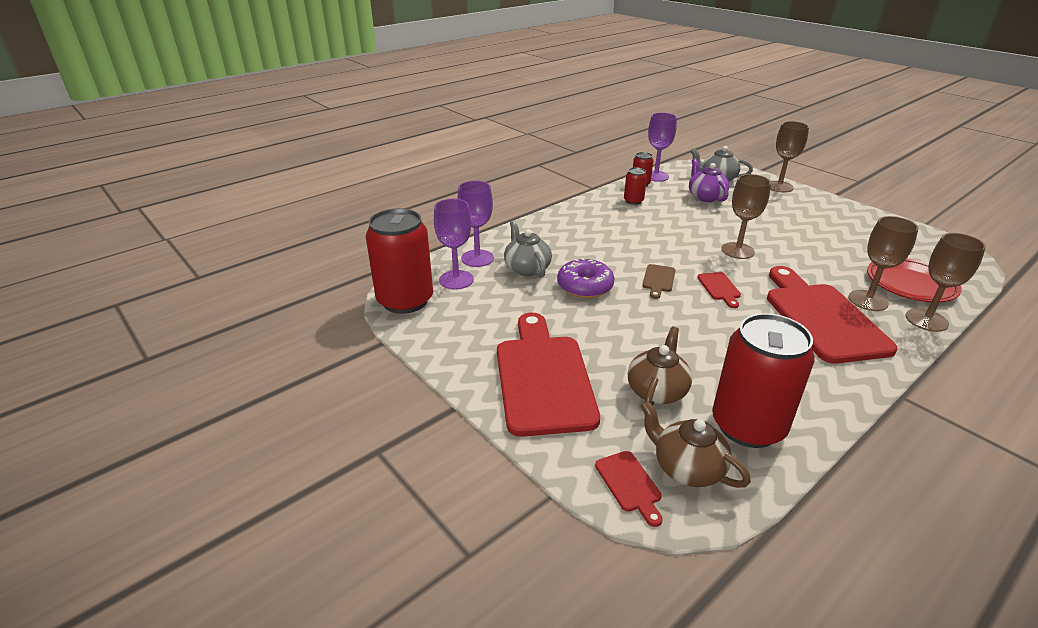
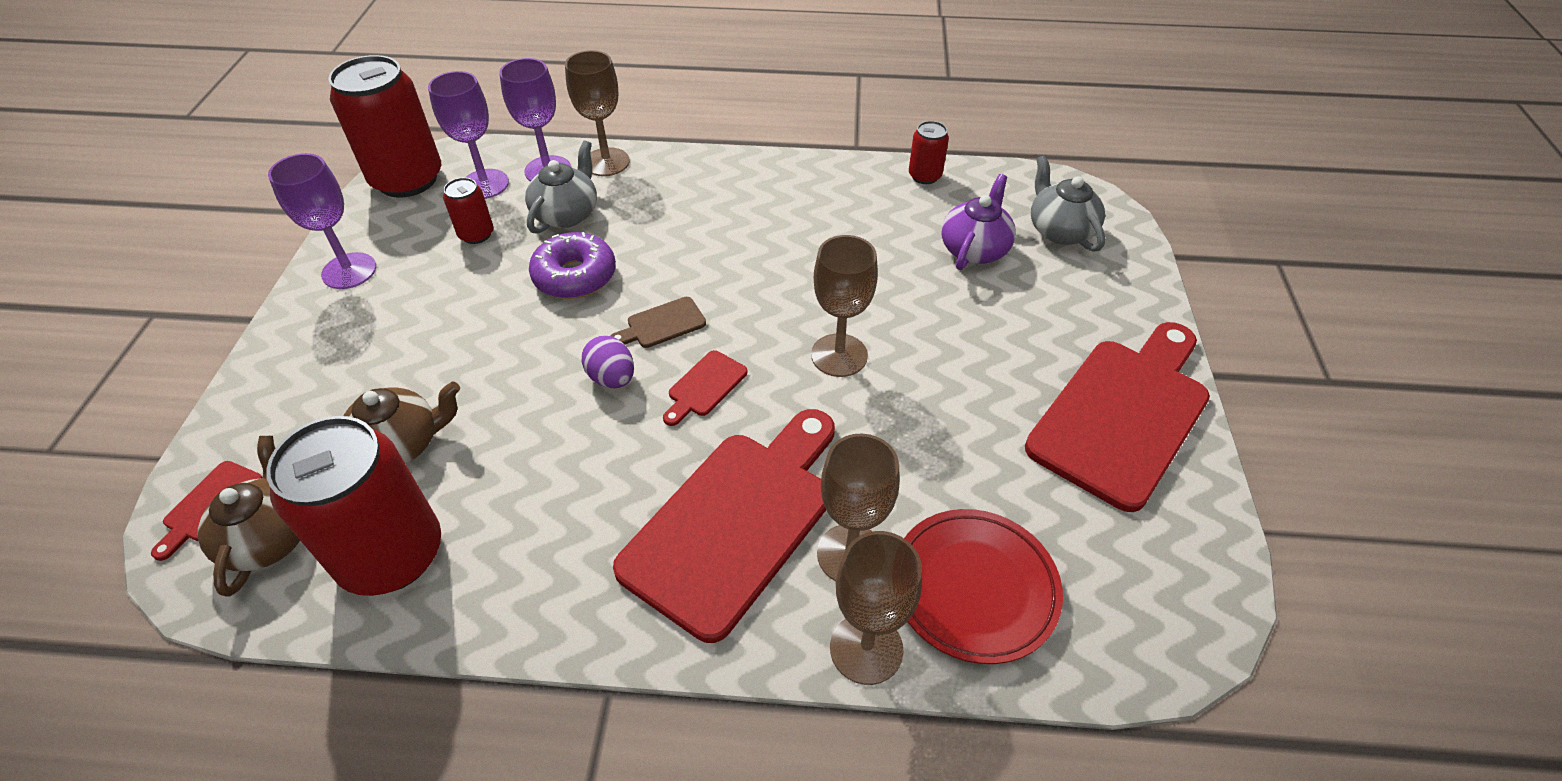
camera: 45 degrees right, 15 degrees up
(543, 378) = (350, 347): red cutting board -> red cutting board (1123, 414)
(633, 201) = (861, 196): red can -> red can (476, 234)
(655, 176) = (973, 175): purple goblet -> purple goblet (349, 271)
(682, 308) = (612, 378): none -> purple egg
(779, 187) = (1135, 301): brown goblet -> brown goblet (606, 162)

